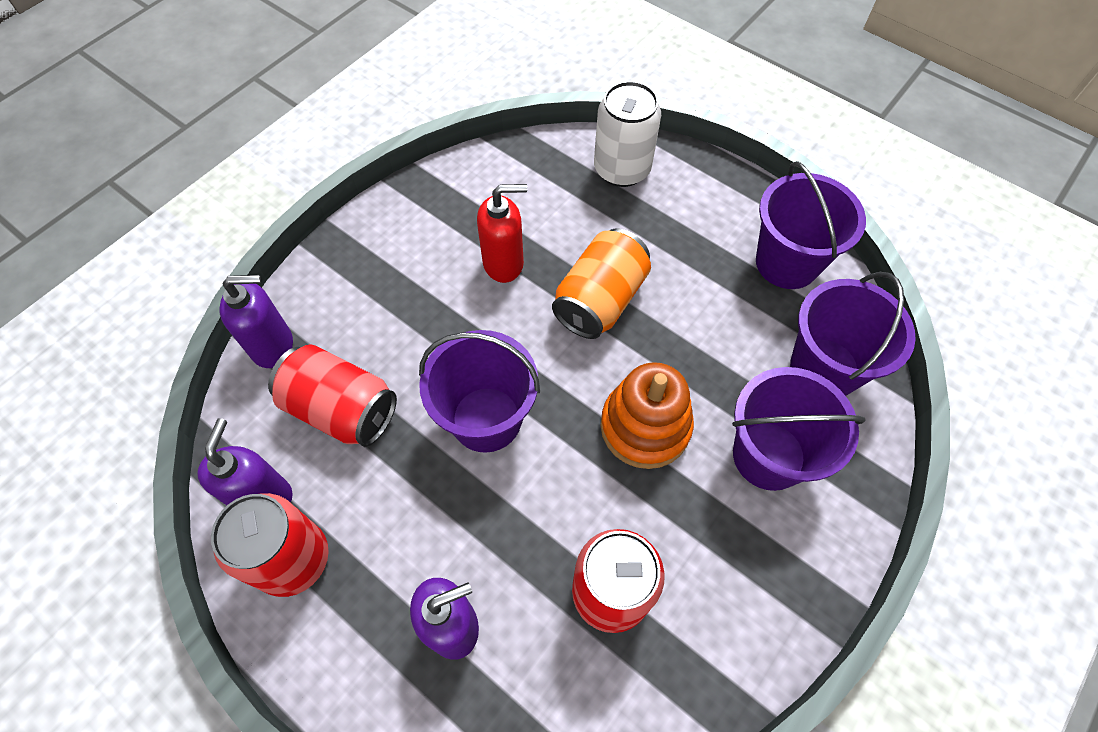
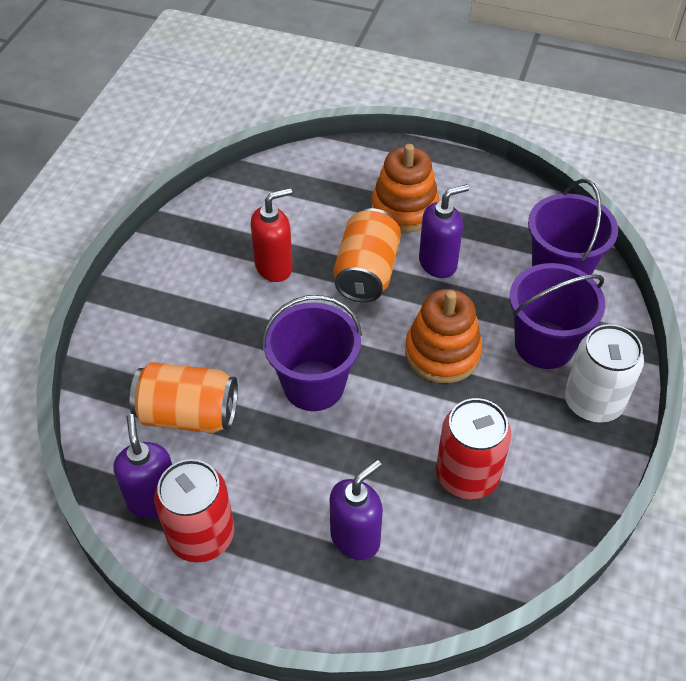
camera: 20 degrees left, 10 degrees down
(273, 346) = (103, 385): purple soap dispenser -> purple soap dispenser (438, 263)
(341, 409) = (188, 414): red can -> orange can
(622, 169) = (340, 170): white can -> white can (593, 402)
(674, 235) = (404, 209): none -> orange stacking toy
(787, 263) = (501, 205): purple bucket -> none

